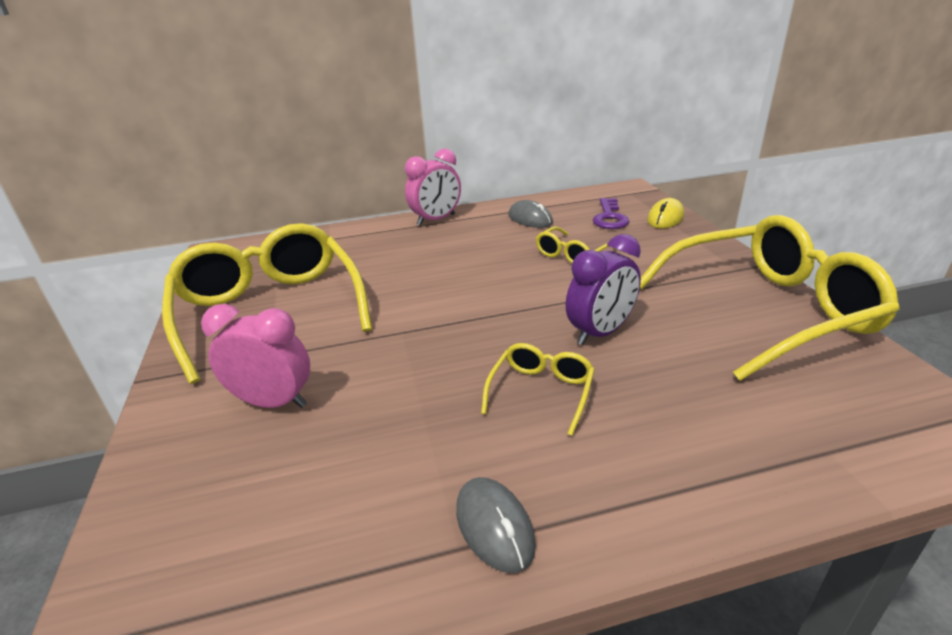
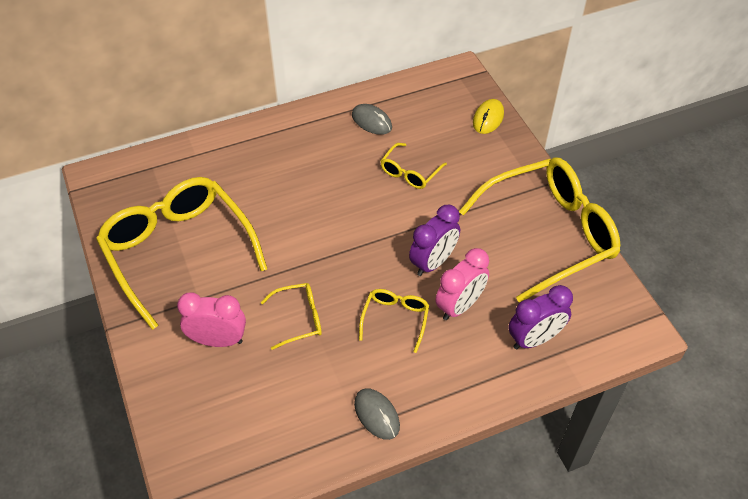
camera: 10 degrees left, 20 degrees up
(398, 384) = (299, 319): none -> yellow glasses
(436, 220) = (286, 124): pink clock -> pink clock (459, 306)
(609, 218) = (441, 118): purple key -> none
(775, 430) = (534, 339): none -> purple clock

